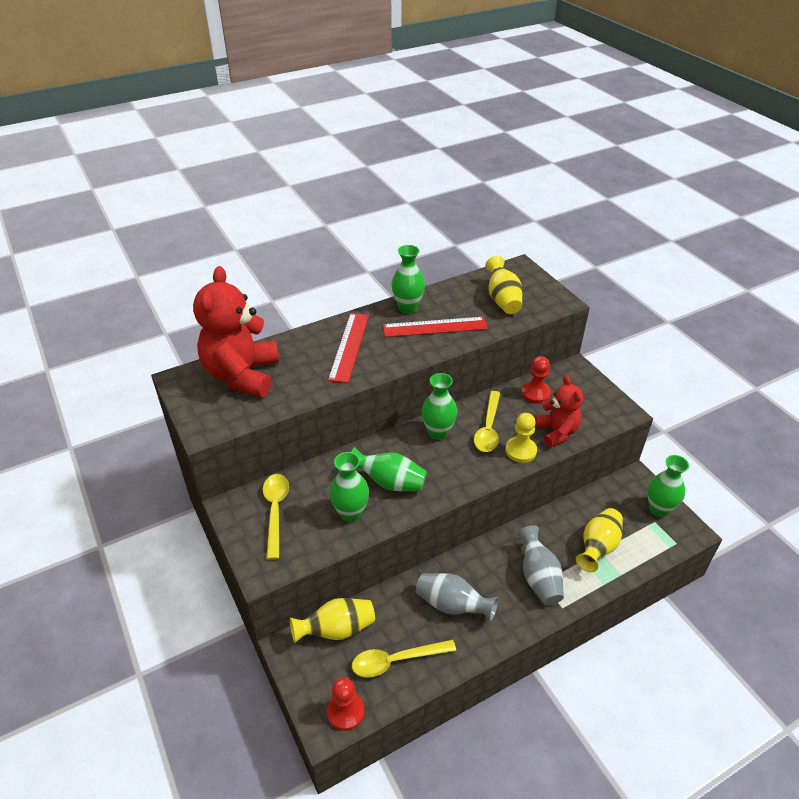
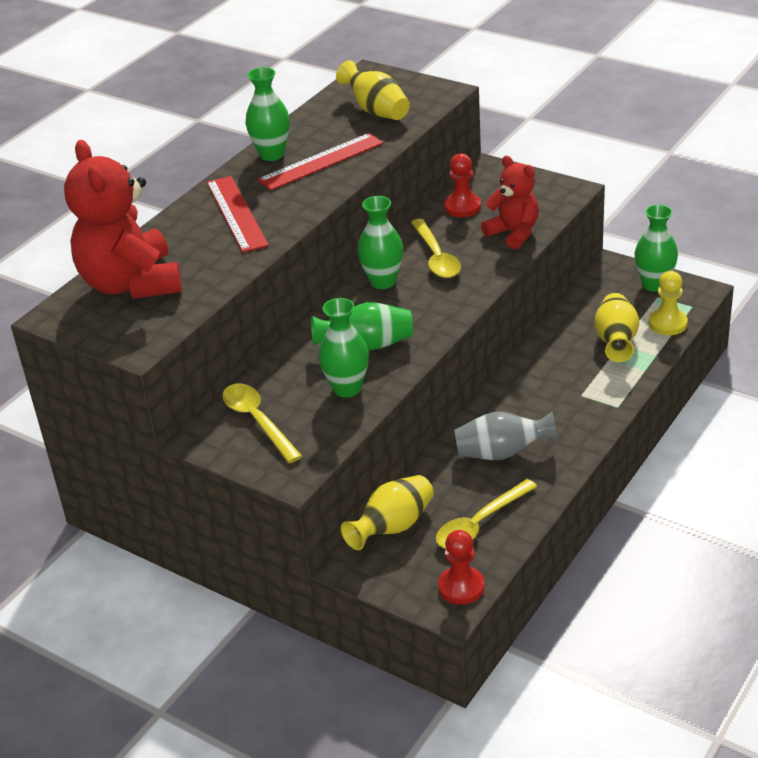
camera: 25 degrees left, 5 degrees down
(520, 451) = (488, 264): yellow pawn -> yellow pawn (667, 323)
(538, 577) = (574, 392): grey vase -> none

